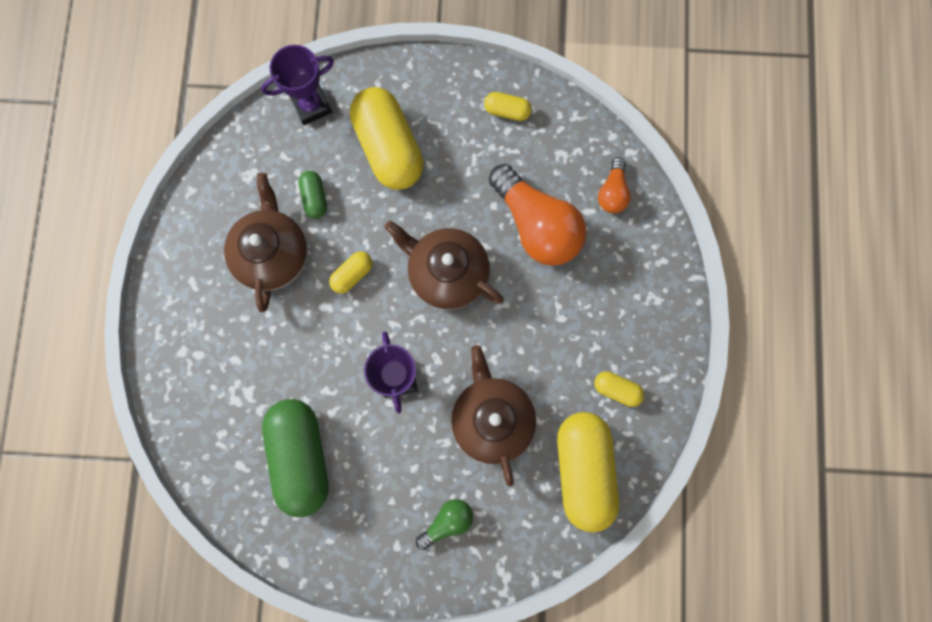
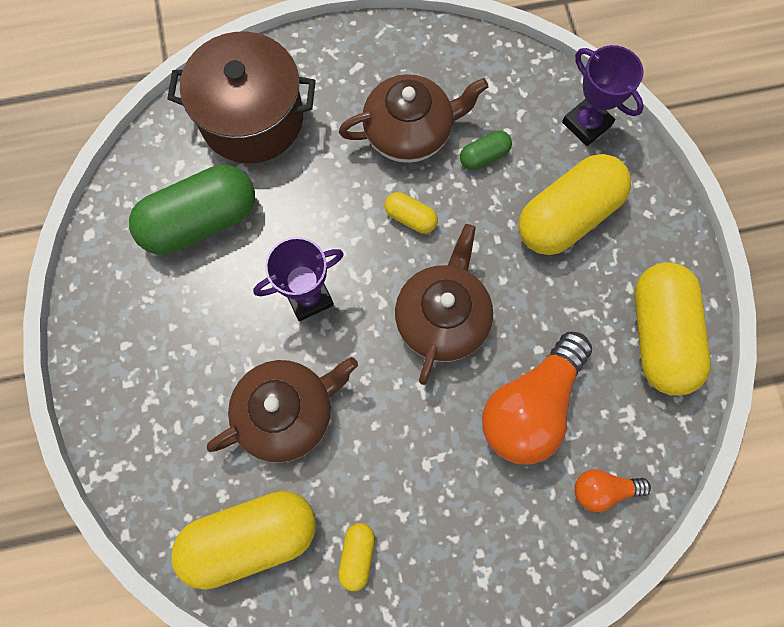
camera: 75 degrees right, 5 degrees down
(214, 389) = (252, 118): none -> brown pot
(447, 522) = (161, 393): green light bulb -> none
(507, 111) = (659, 335): yellow capsule -> yellow capsule, size x2.19

